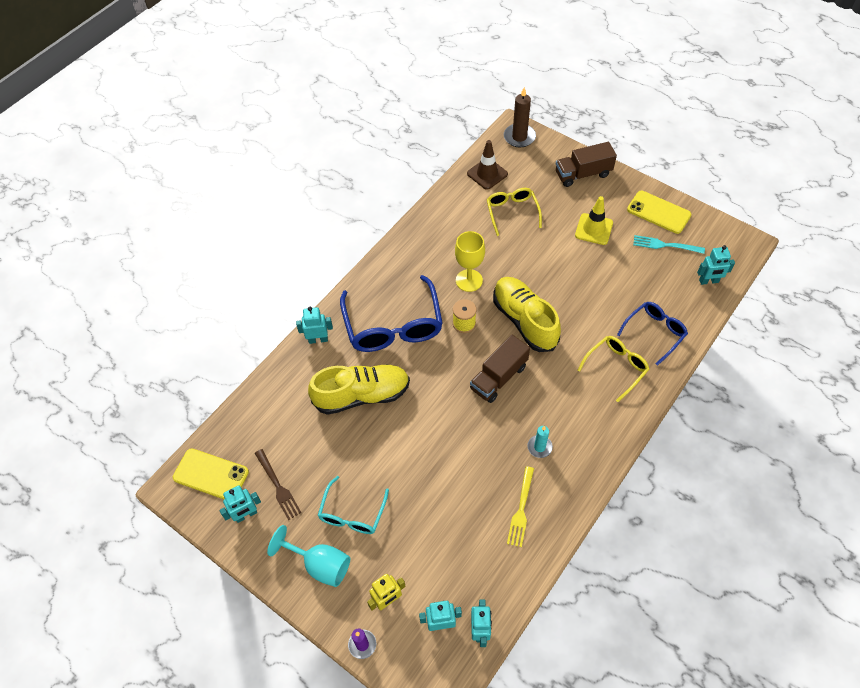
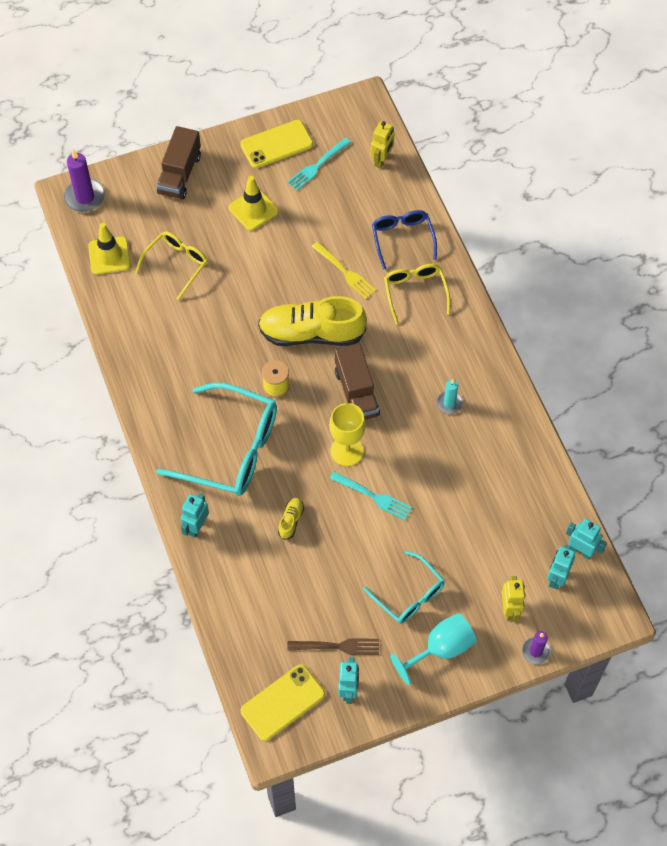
camera: 60 degrees left, 5 degrees up
(362, 395) = (291, 520): yellow shoe -> yellow shoe, size x0.41
(393, 326) = (232, 449): blue glasses -> turquoise glasses
(419, 439) = (373, 496): none -> turquoise fork
(469, 280) = (229, 352): yellow goblet -> yellow goblet (347, 451)
(487, 174) = (109, 256): brown traffic cone -> yellow traffic cone
(512, 212) = (176, 264): yellow glasses -> yellow glasses turned 105 degrees clockwise
(519, 137) = (85, 197): brown candle -> purple candle
(521, 509) = (497, 454): yellow fork -> yellow fork (345, 272)
(708, 281) = (382, 160): turquoise robot -> yellow robot

